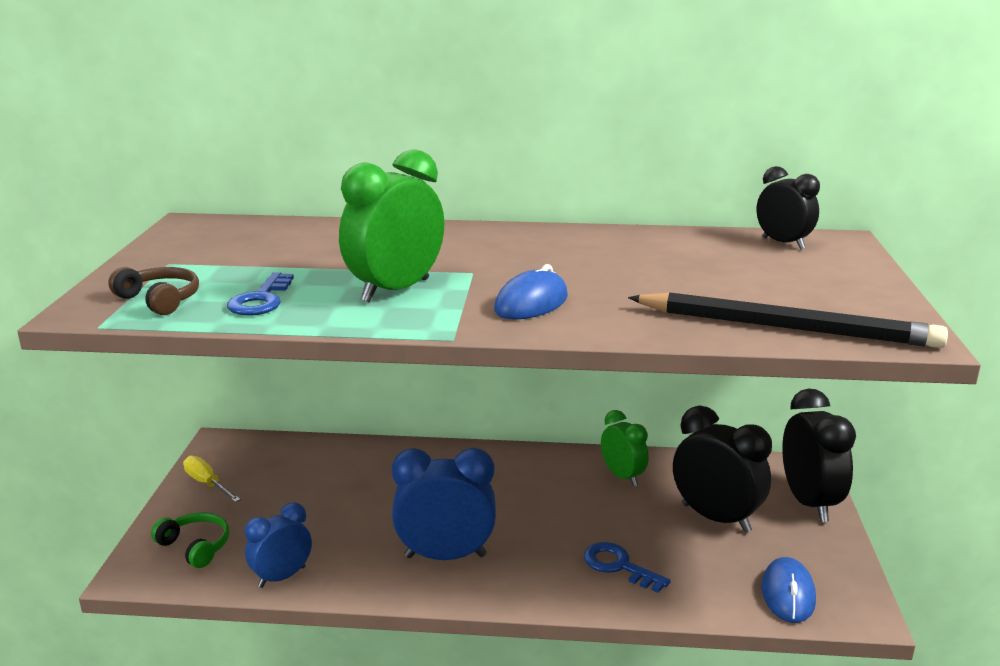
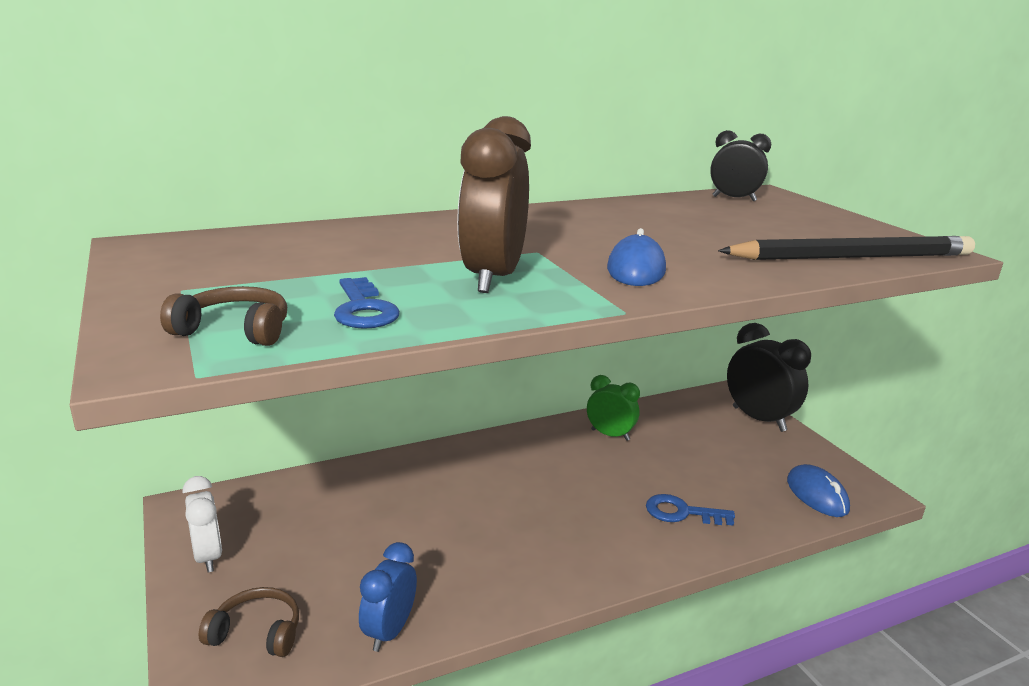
camera: 30 degrees left, 0 degrees up
(195, 546) = (257, 632): green headphones -> brown headphones
(207, 483) = (208, 557): yellow screwdriver -> white clock
(395, 290) = (493, 278): green clock -> brown clock
(445, 556) = (532, 552): blue clock -> none
(716, 518) = (710, 449): black clock -> none

